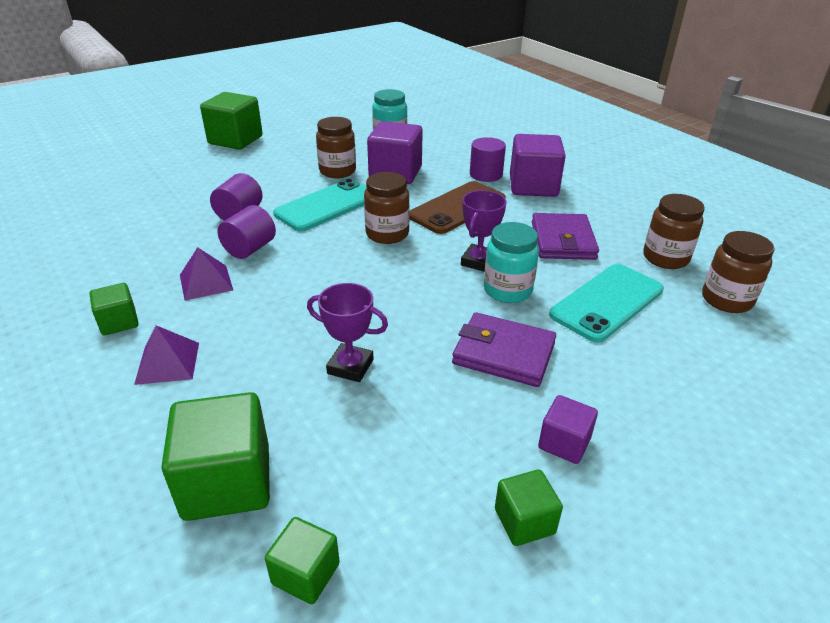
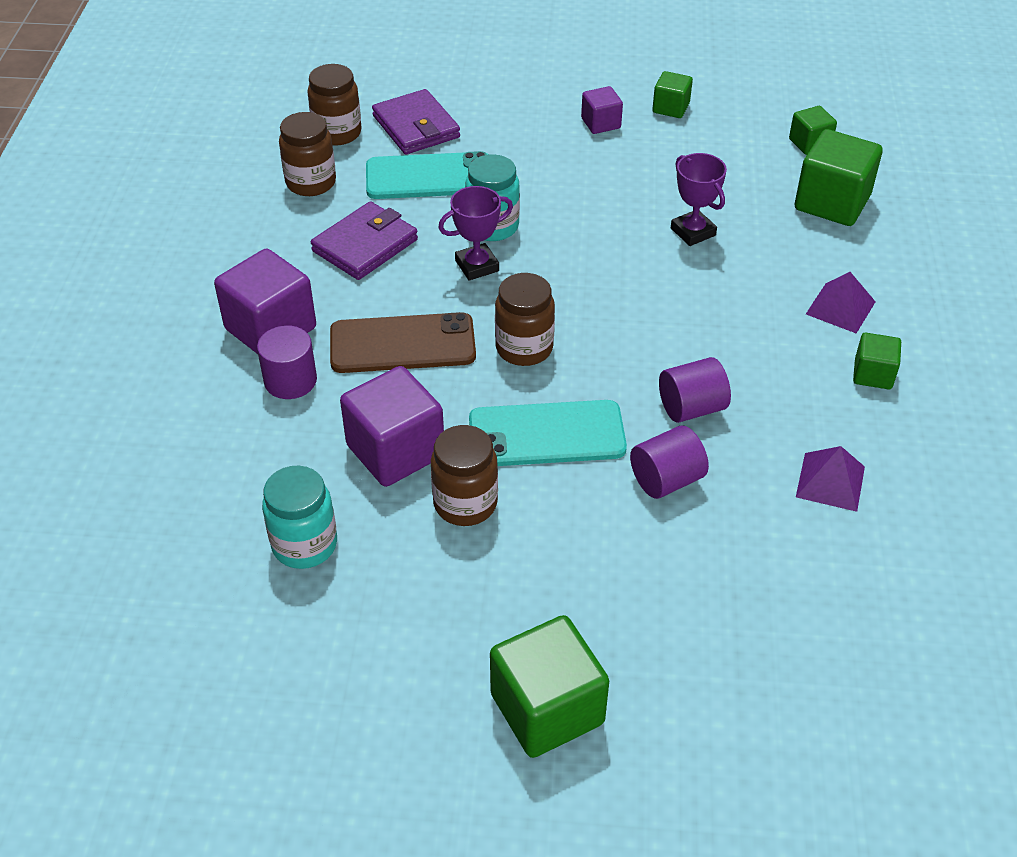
camera: 140 degrees left, 10 degrees up
(206, 282) = (765, 382): purple pyramid -> purple pyramid (830, 481)
(503, 353) = (567, 184): purple wallet -> purple wallet (416, 127)

